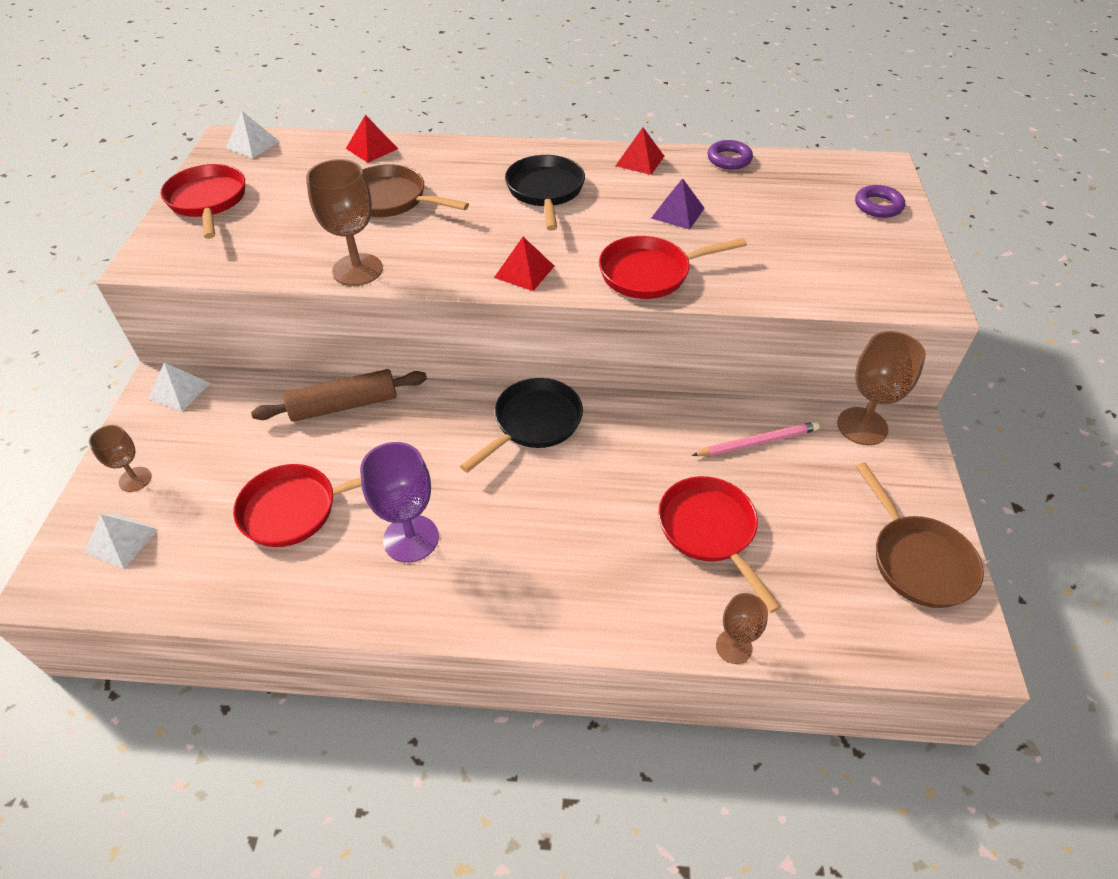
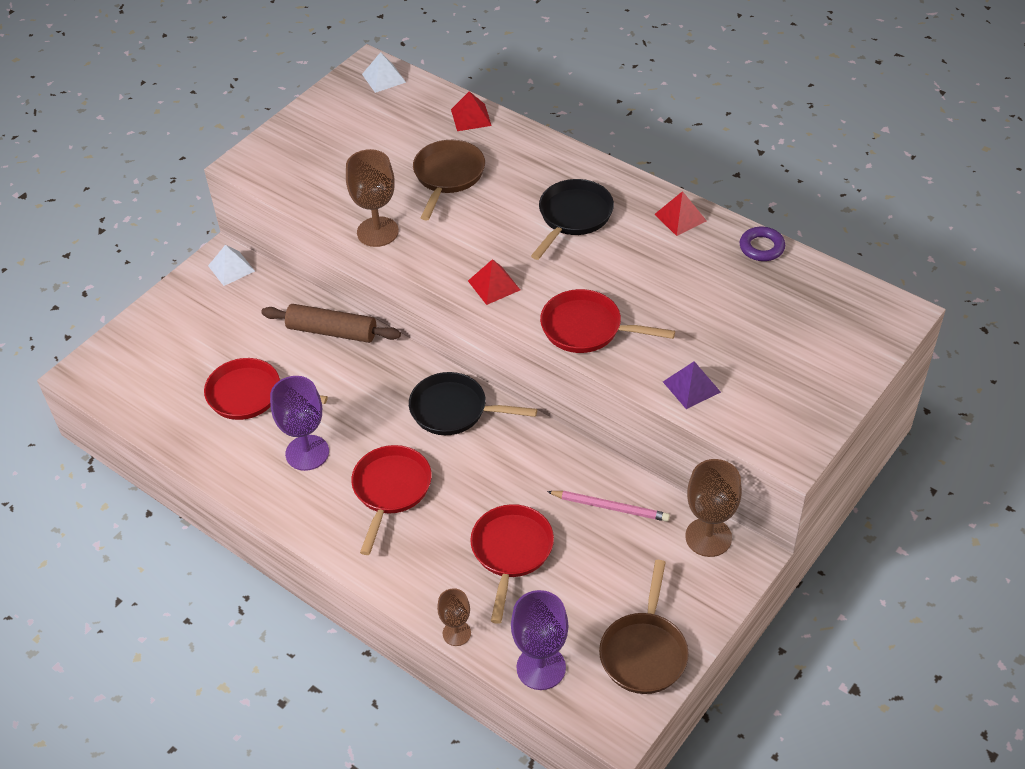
camera: 35 degrees right, 0 degrees up
(121, 540) = (135, 365): white pyramid -> none
(135, 479) = (166, 324): brown goblet -> none
(208, 201) = (317, 124): red pan -> red pan (391, 490)
(391, 199) = (448, 176): brown pan -> brown pan turned 45 degrees clockwise
(534, 423) = (454, 410): black pan -> black pan turned 150 degrees counterclockwise
(678, 213) = (662, 283): purple pyramid -> purple pyramid (691, 386)
(846, 633) = (541, 667): none -> purple goblet
(878, 206) = (847, 350): purple ring -> none

